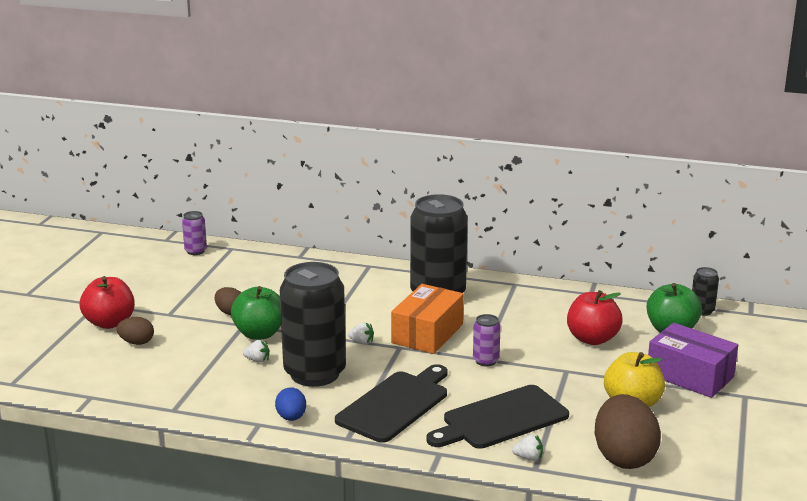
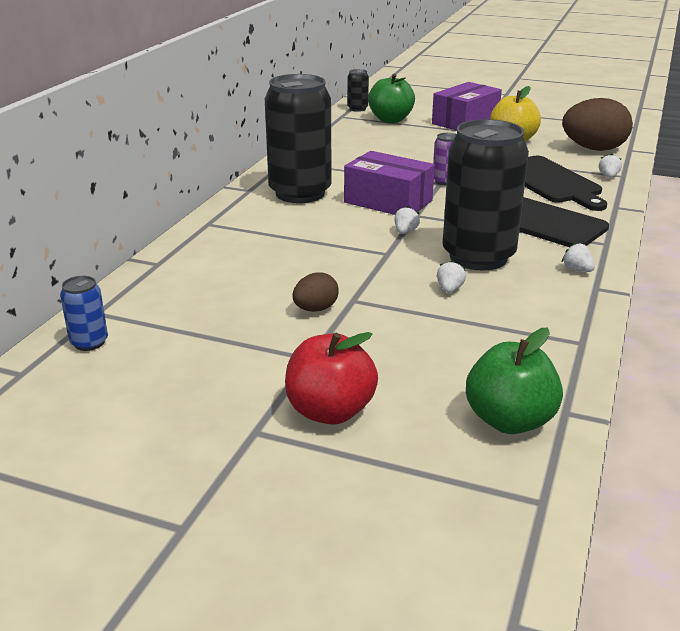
camera: 85 degrees left, 5 degrees up
(136, 342) = (399, 381): brown egg -> none
(195, 251) = (89, 342): purple can -> blue can
(259, 334) = (380, 289): green apple -> green apple (509, 420)
(291, 417) = (577, 270): blue egg -> white strawberry
(427, 333) = (388, 201): orange box -> purple box
(592, 339) = (403, 143): red apple -> none

